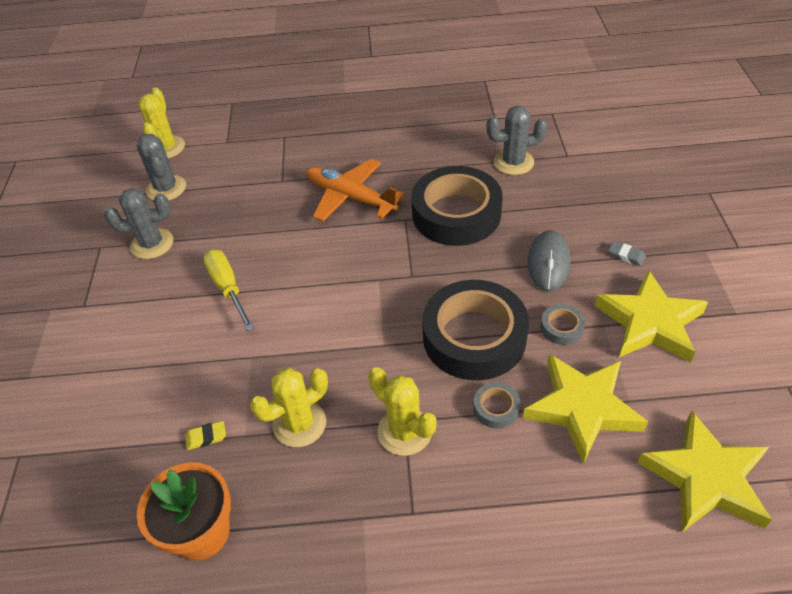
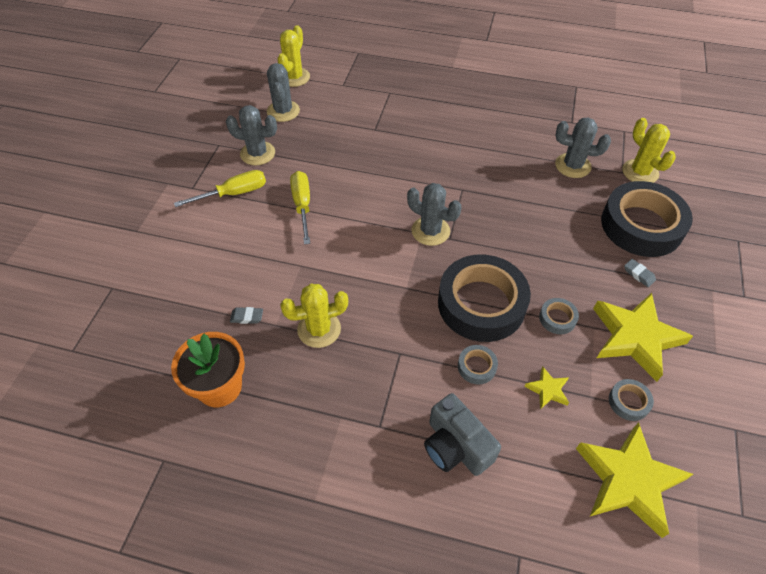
camera: 15 degrees right, 5 degrees up
(138, 298) = (234, 193): none -> yellow screwdriver
(206, 437) = (247, 317): yellow eraser -> grey eraser
(350, 197) = (424, 159): orange plane -> none
(387, 274) = (430, 231): none -> grey cactus
(404, 431) = (397, 361): yellow cactus -> yellow cactus (640, 172)
(456, 214) = (506, 196): black tape -> black tape (641, 225)
(508, 505) = (456, 446): none -> grey camera
(548, 263) = (568, 261): grey mouse -> none
(582, 408) = (548, 390): yellow star -> yellow star, size x0.45
(671, 393) = (628, 402): none -> grey tape

